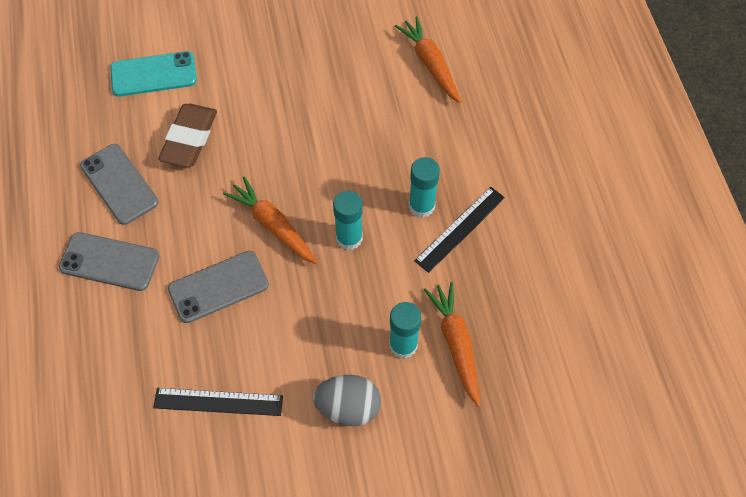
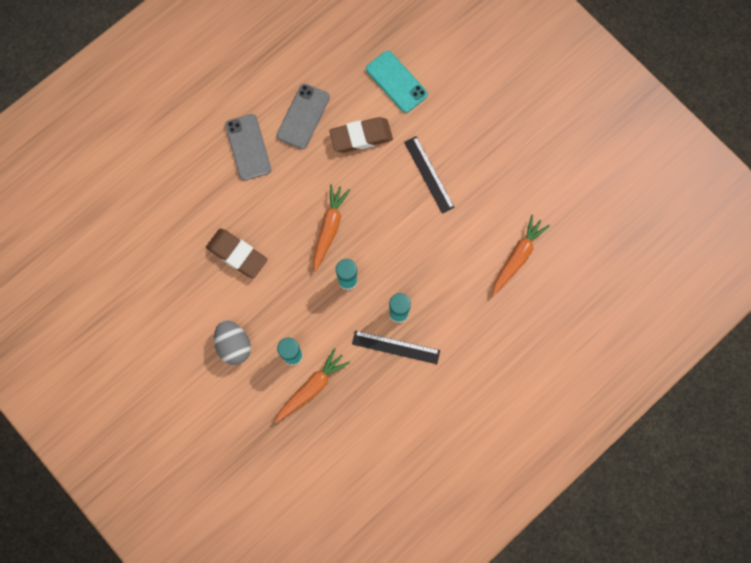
camera: 60 degrees right, 15 degrees up
(218, 287) = (268, 221): grey phone -> none
(218, 402) = (196, 268): black ruler -> black ruler (429, 174)
(234, 344) = (237, 254): none -> brown eraser

